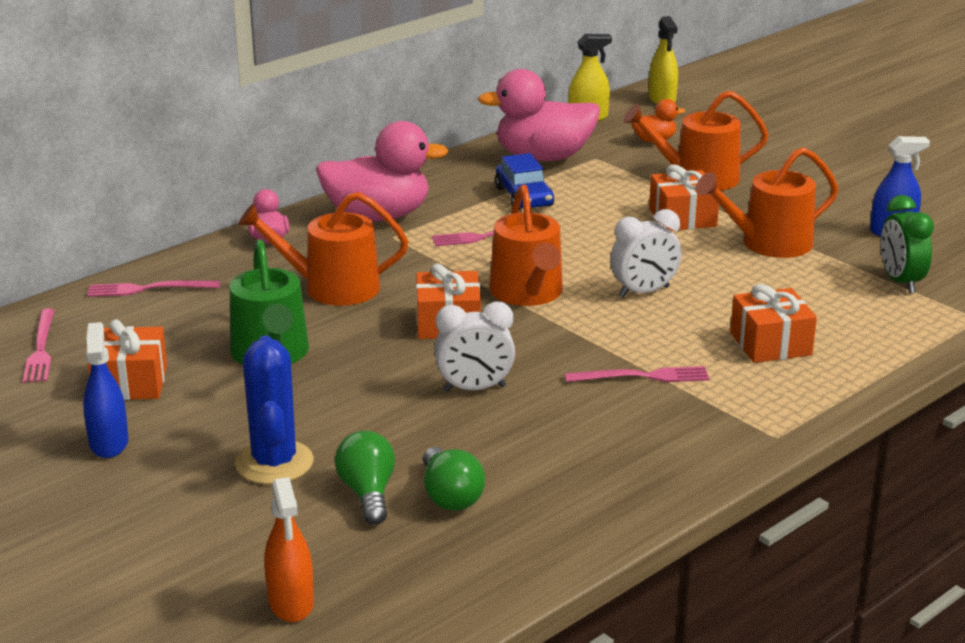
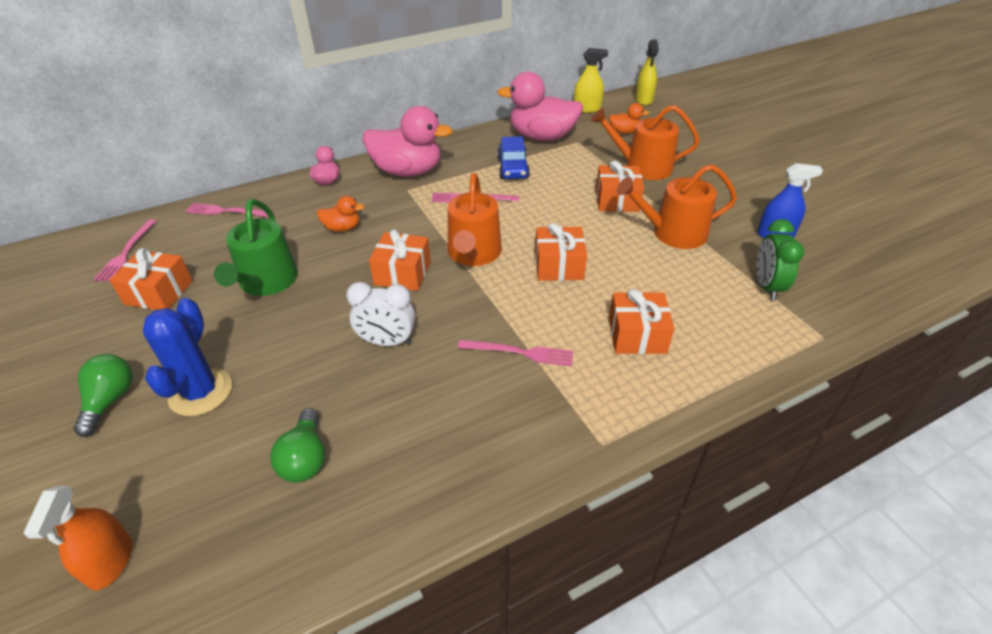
camera: 15 degrees right, 15 degrees up
(109, 443) = (105, 348): blue spray bottle -> none
(331, 287) = (342, 228): orange watering can -> orange duck
(368, 493) = (246, 441): green light bulb -> green light bulb (110, 400)
(644, 292) = (559, 266): white clock -> orange gift

